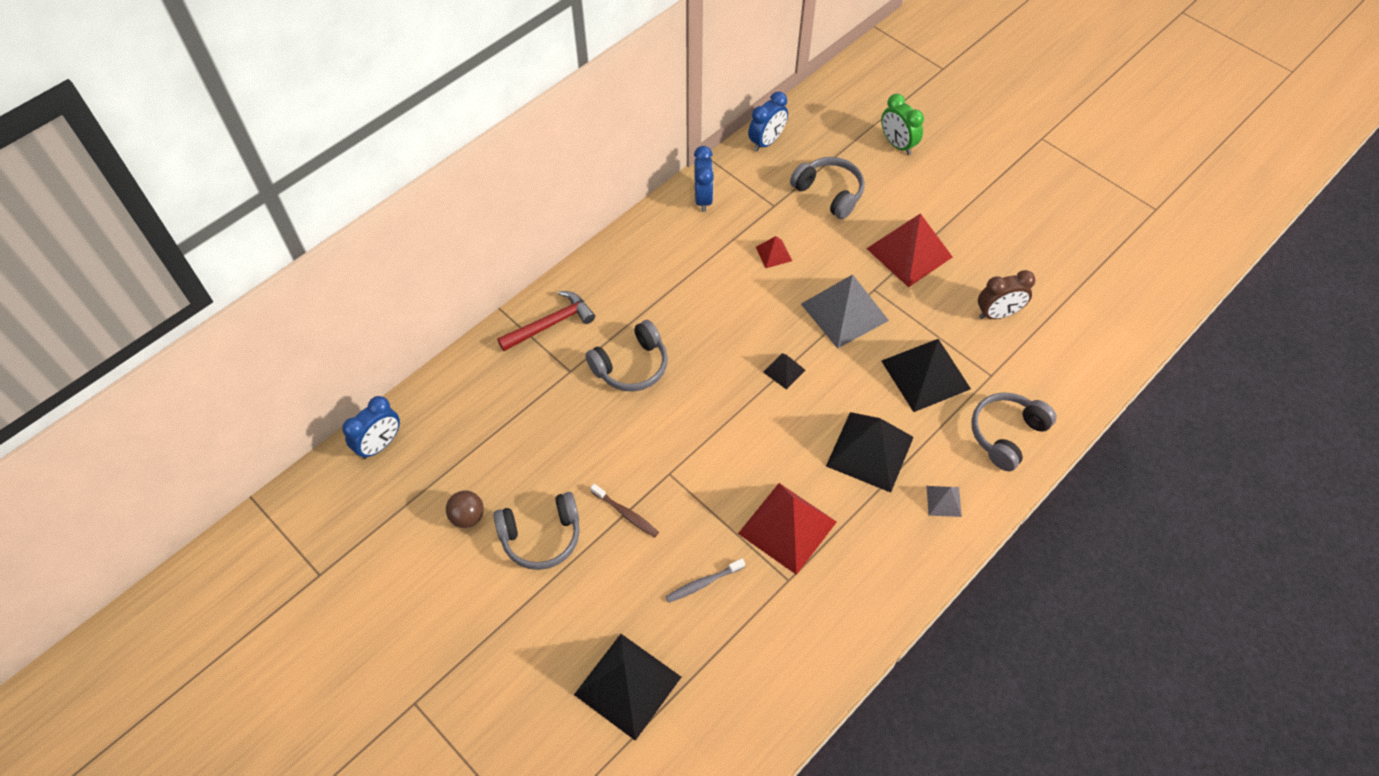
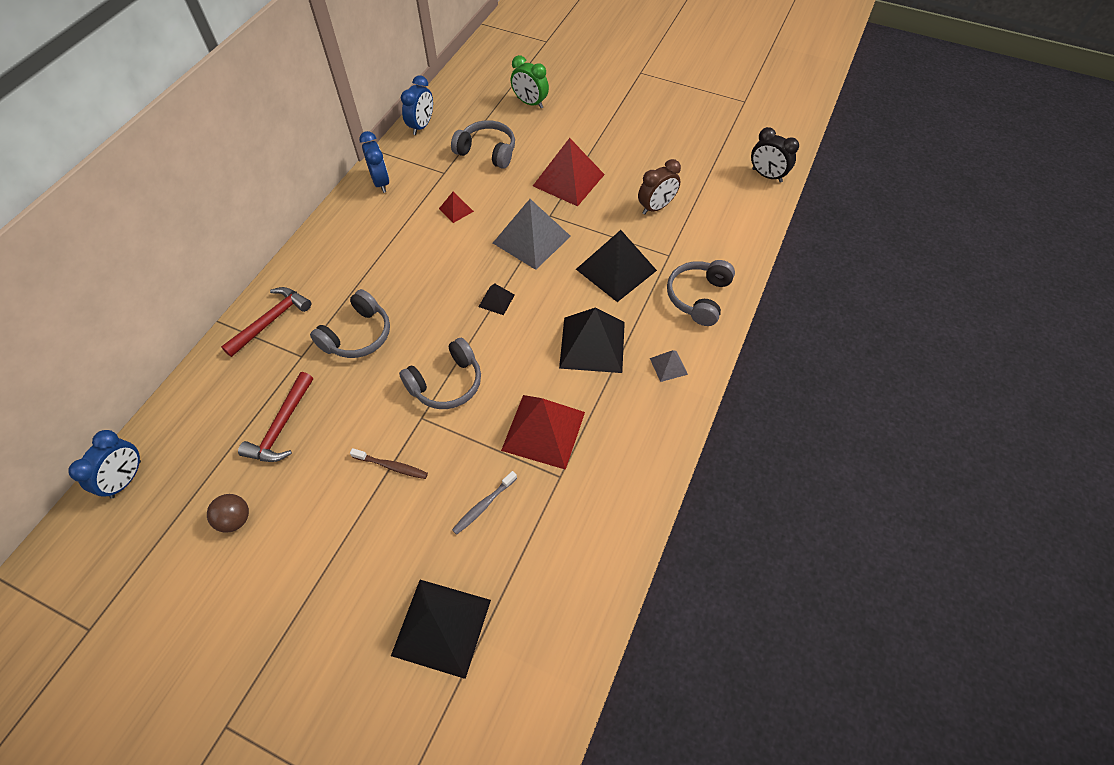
camera: 20 degrees left, 0 degrees up
(533, 438) = (282, 426): none -> red hammer
(541, 536) = (315, 514): grey headphones -> grey headphones (446, 383)
(1144, 312) = (767, 175): none -> black clock

